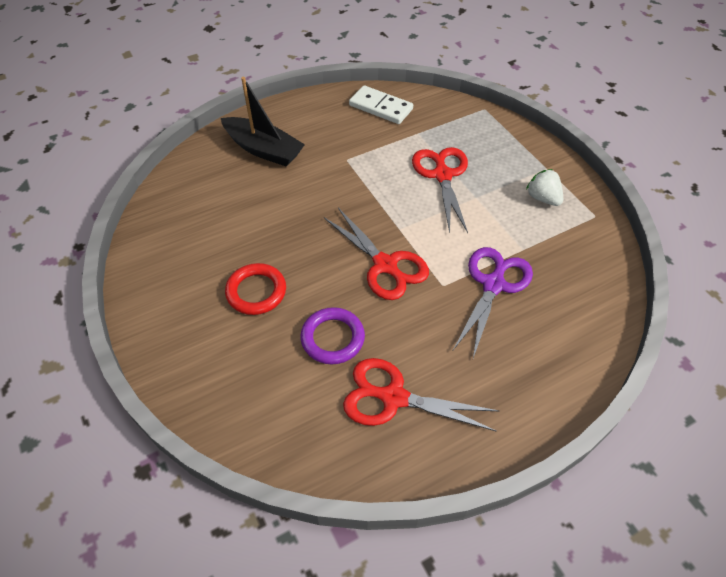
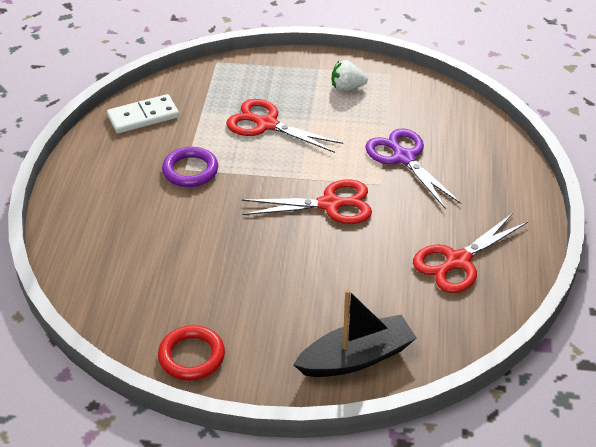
camera: 55 degrees left, 10 degrees down
(256, 291) = (284, 294): red ring -> red ring (191, 356)
(264, 150) = (111, 215): black boat -> black boat (356, 358)
(332, 338) = (375, 269): purple ring -> purple ring (190, 170)

